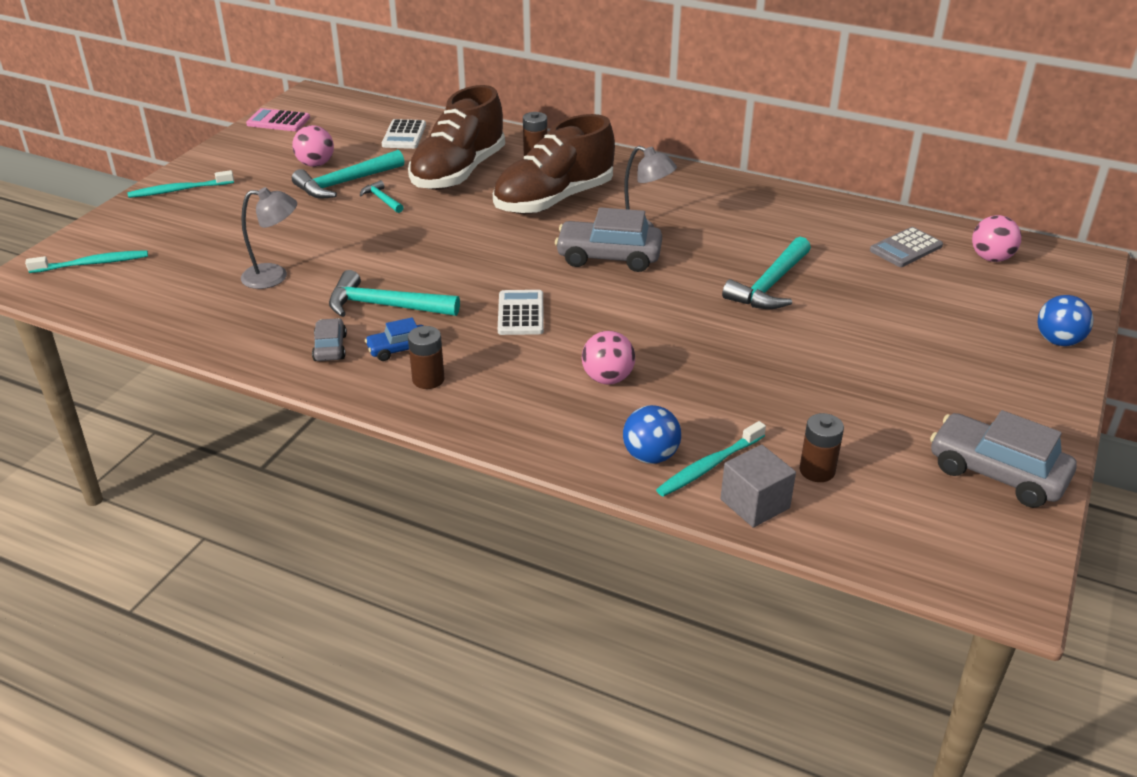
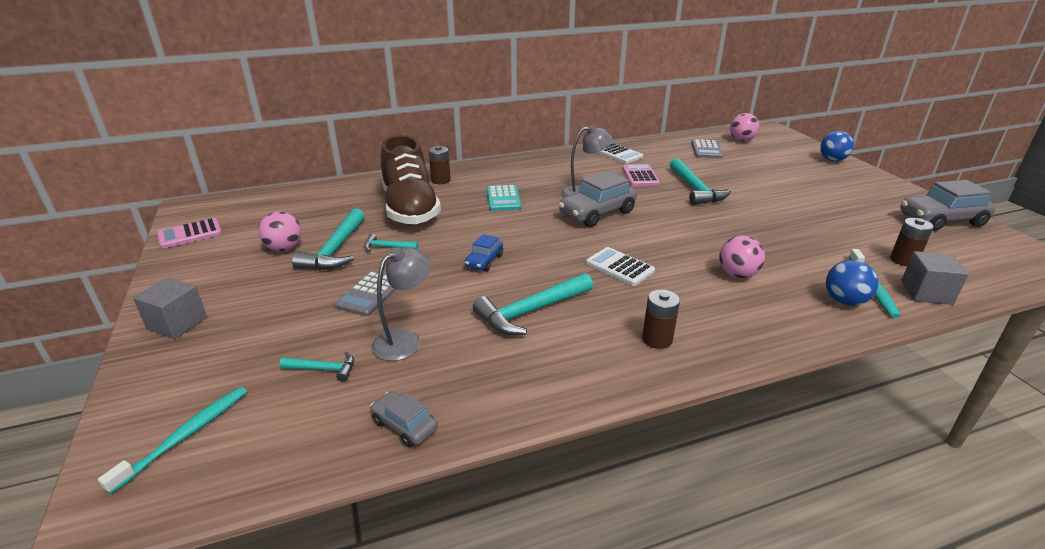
camera: 45 degrees left, 5 degrees down
(179, 190) = (177, 323): turquoise toothbrush -> grey cube
(203, 267) = (323, 369): none -> turquoise hammer
(308, 231) = (369, 294): none -> grey calculator
(330, 348) = (552, 363): grey car -> grey car (404, 425)
(398, 349) = (598, 333): blue car -> blue car (484, 261)
(404, 135) = (324, 203): white calculator -> white calculator (619, 154)
(554, 200) = (503, 199): brown shoe -> turquoise calculator
(743, 241) = (640, 176): none -> pink calculator

